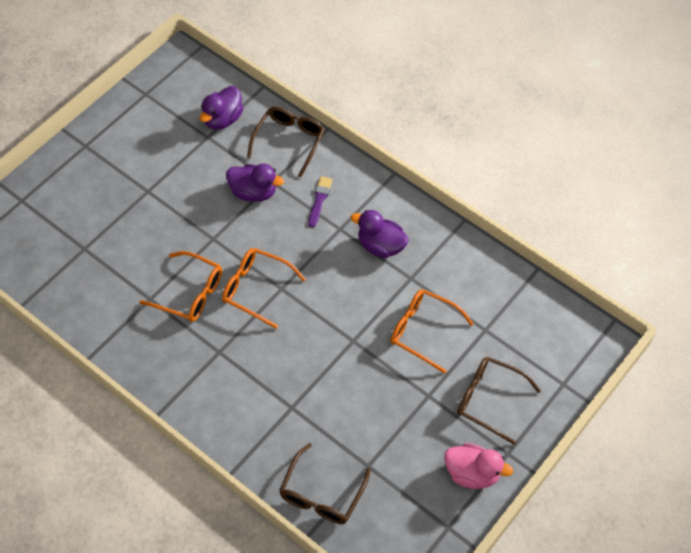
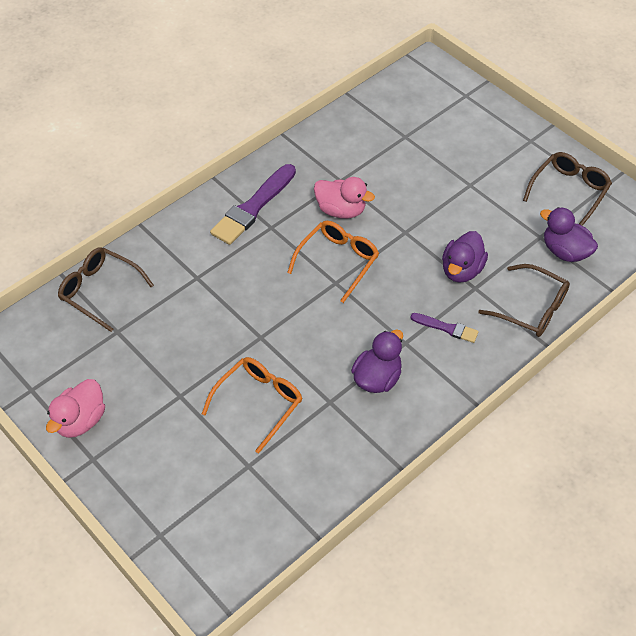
camera: 100 degrees right, 5 degrees down
(190, 294) = (341, 210): orange glasses -> pink duck
(194, 372) = (253, 207): none -> purple brush
(488, 400) = (160, 452): brown glasses -> brown glasses (569, 191)

